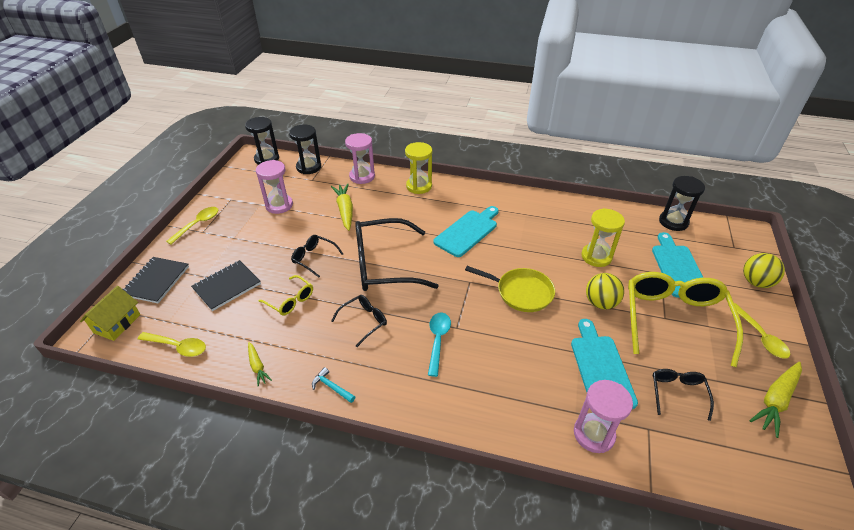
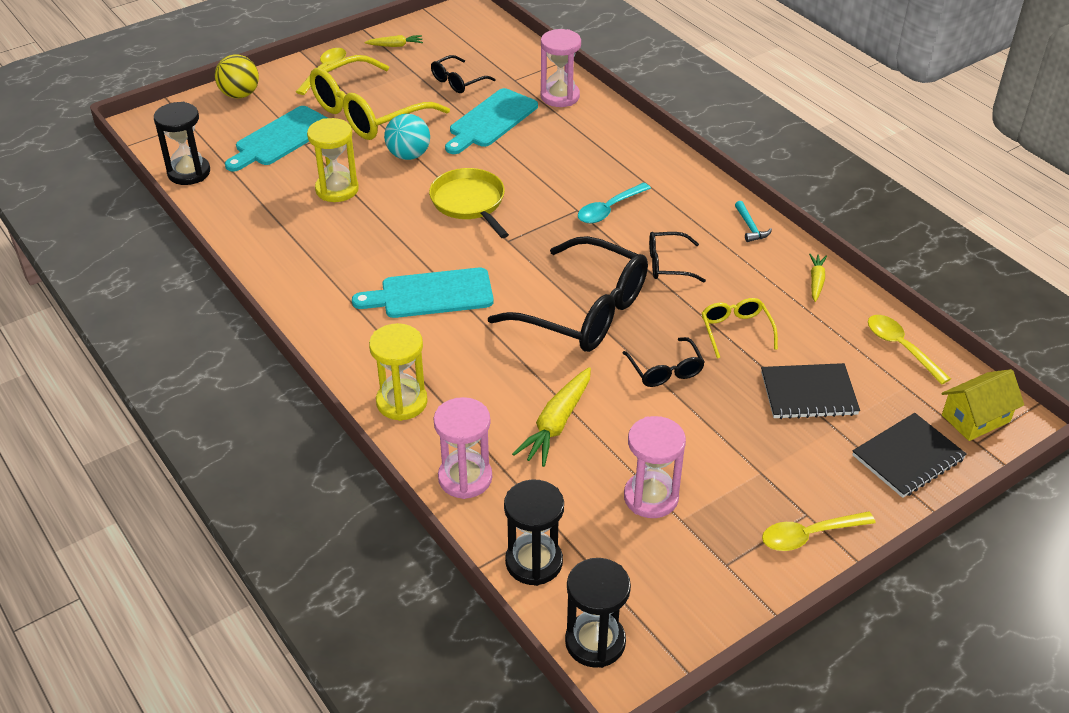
camera: 140 degrees left, 0 degrees up
(600, 303) = (408, 155): yellow ball -> turquoise ball
(775, 401) = (395, 45): yellow carrot -> yellow carrot, size x0.57

